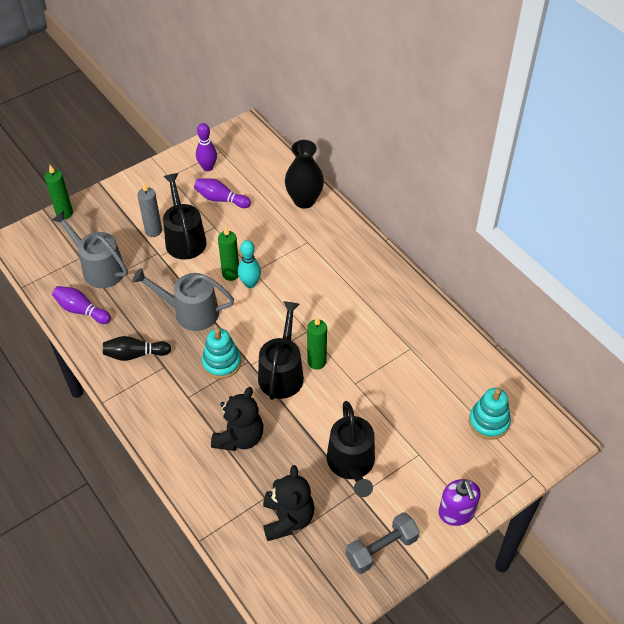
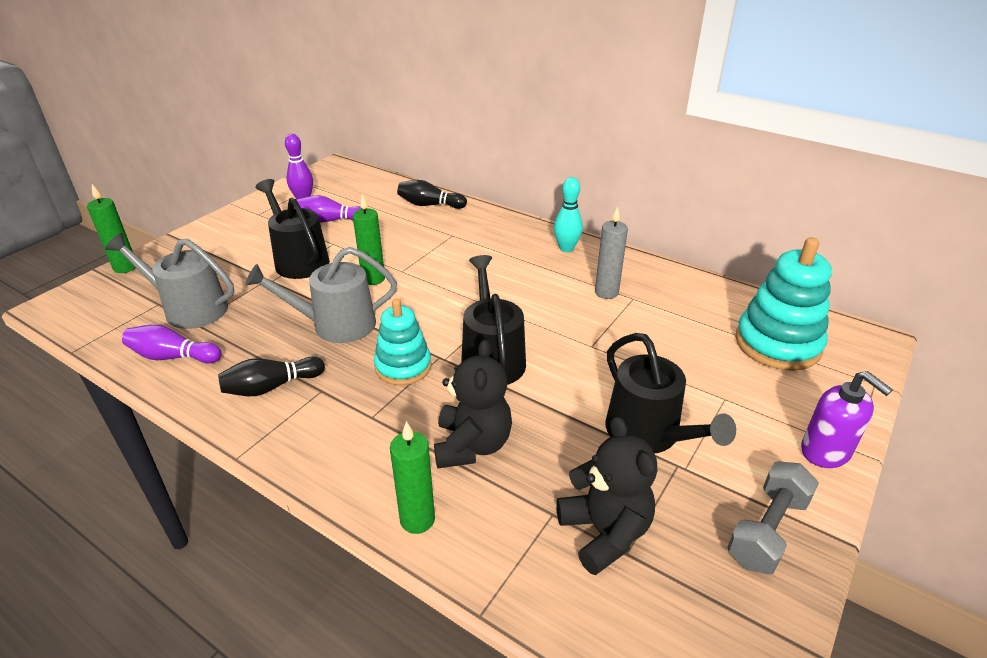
camera: 20 degrees left, 15 degrees down
(153, 231) = (255, 261): grey candle -> grey candle (606, 292)
(250, 283) = (402, 282): turquoise bowling pin -> turquoise bowling pin (566, 248)
(304, 200) = (429, 205): black vase -> black bowling pin
(316, 362) = (530, 336): green candle -> green candle (417, 519)
(488, 422) = (777, 344): turquoise stacking toy -> turquoise stacking toy, size x1.53

